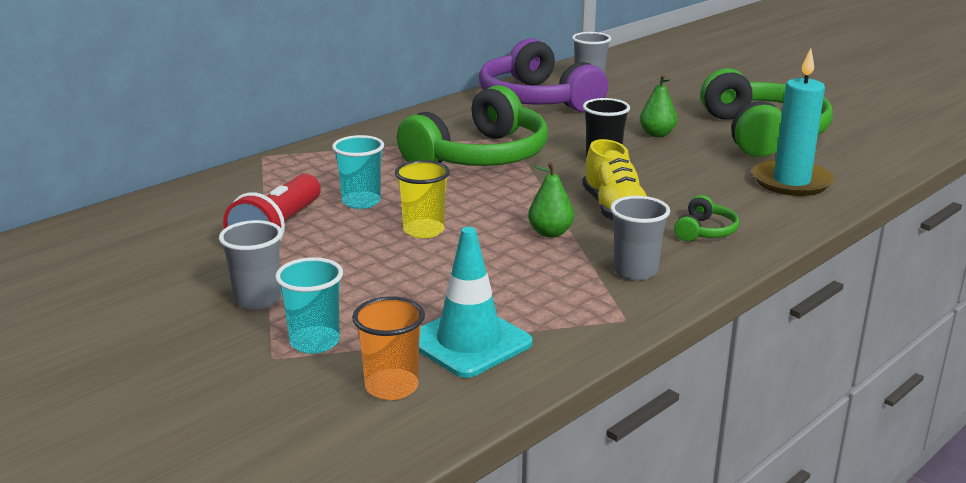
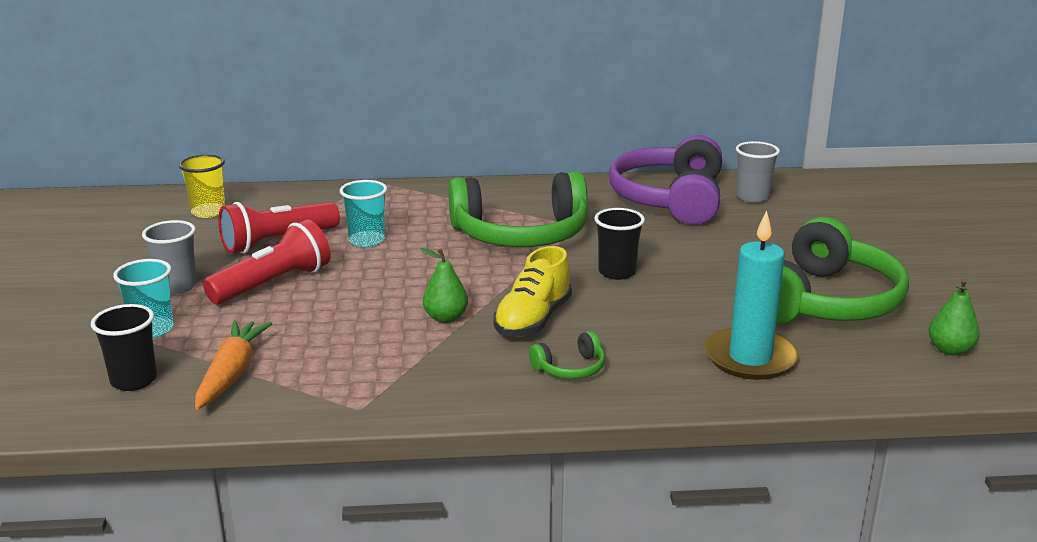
camera: 40 degrees right, 0 degrees up
(350, 263) = (273, 284): none -> red flashlight
(392, 387) = (134, 380): orange cup -> black cup
(423, 230) = (364, 279): yellow cup -> yellow cup (208, 212)
(469, 342) = (231, 373): turquoise traffic cone -> orange carrot
(635, 271) = (444, 376): grey cup -> none
(657, 134) = (714, 266): green pear -> green pear (950, 350)

